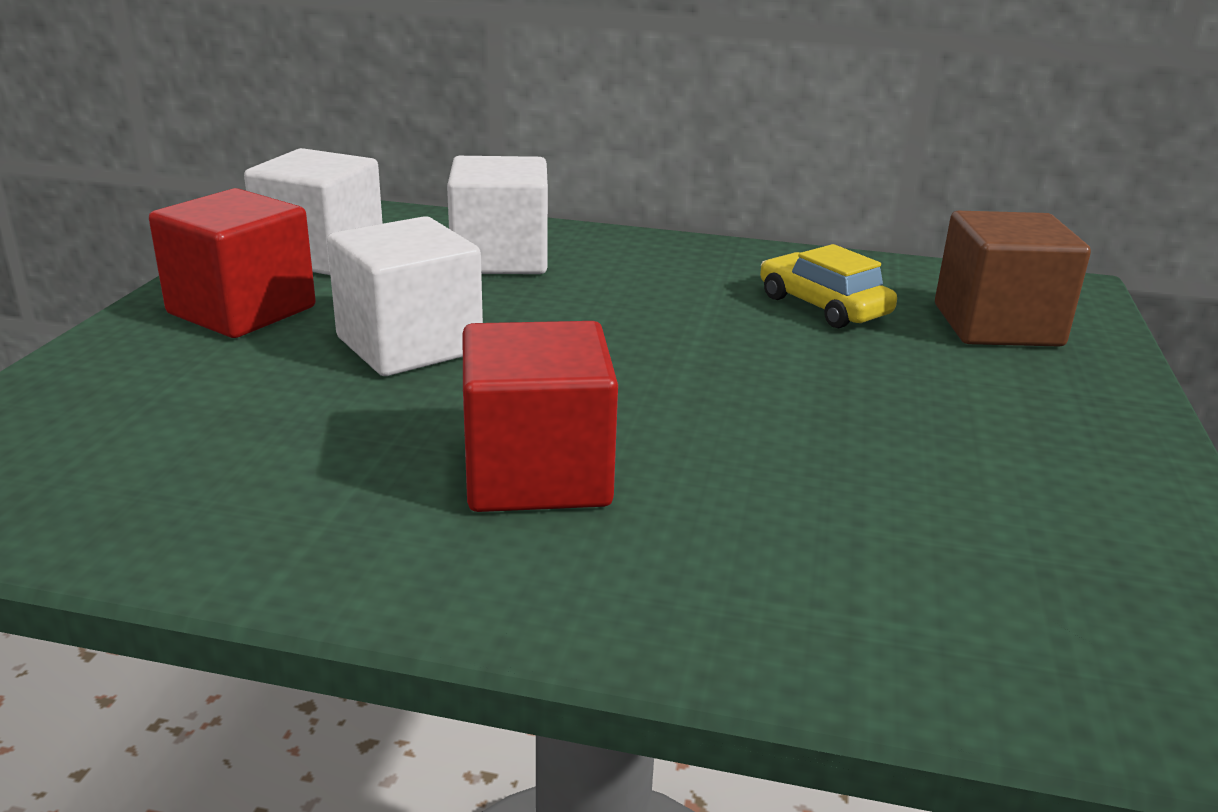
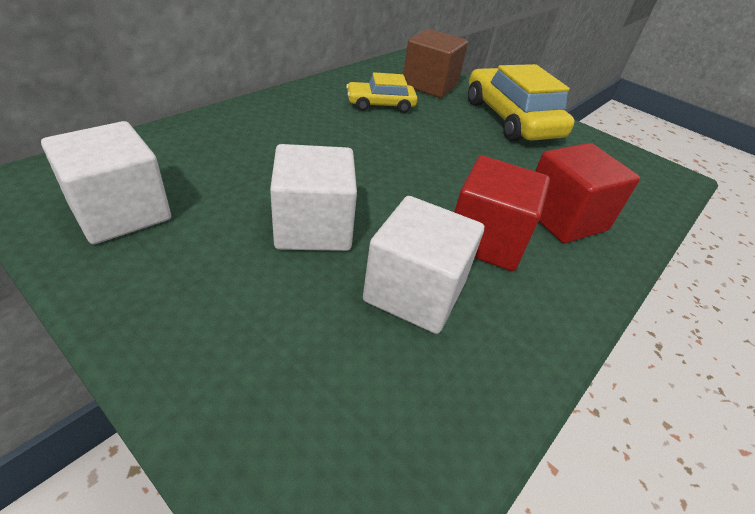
camera: 65 degrees left, 15 degrees up
(242, 310) = (182, 279): red cube -> red cube (563, 218)
(500, 258) = (222, 152): white cube -> white cube (414, 292)
(1042, 427) = (511, 119): none -> yellow car

